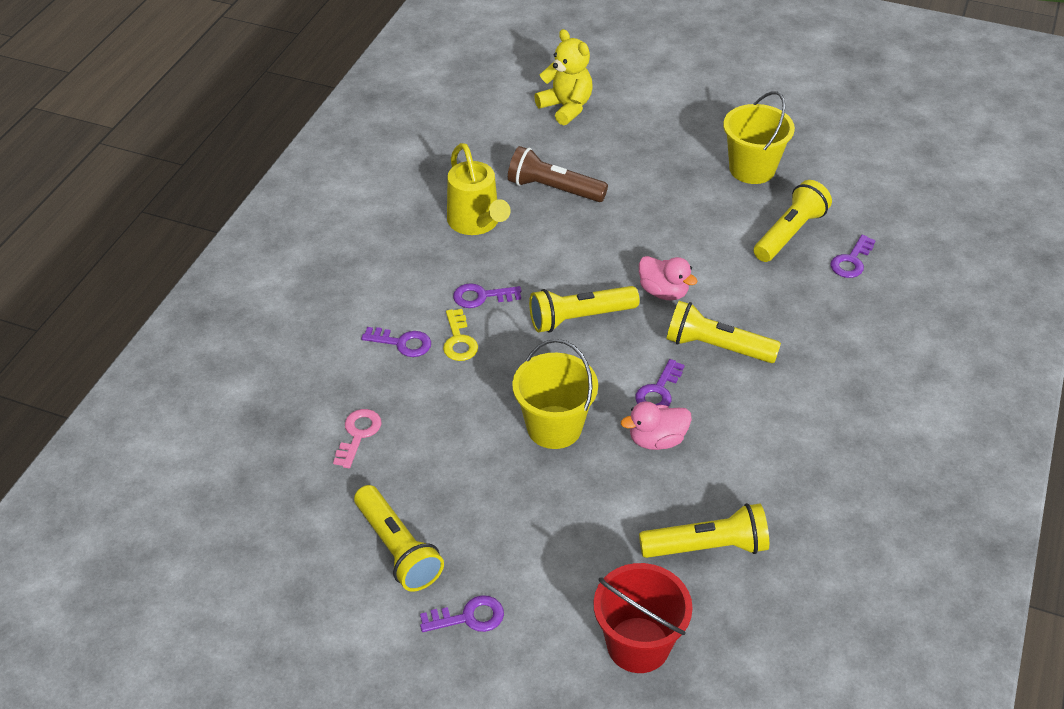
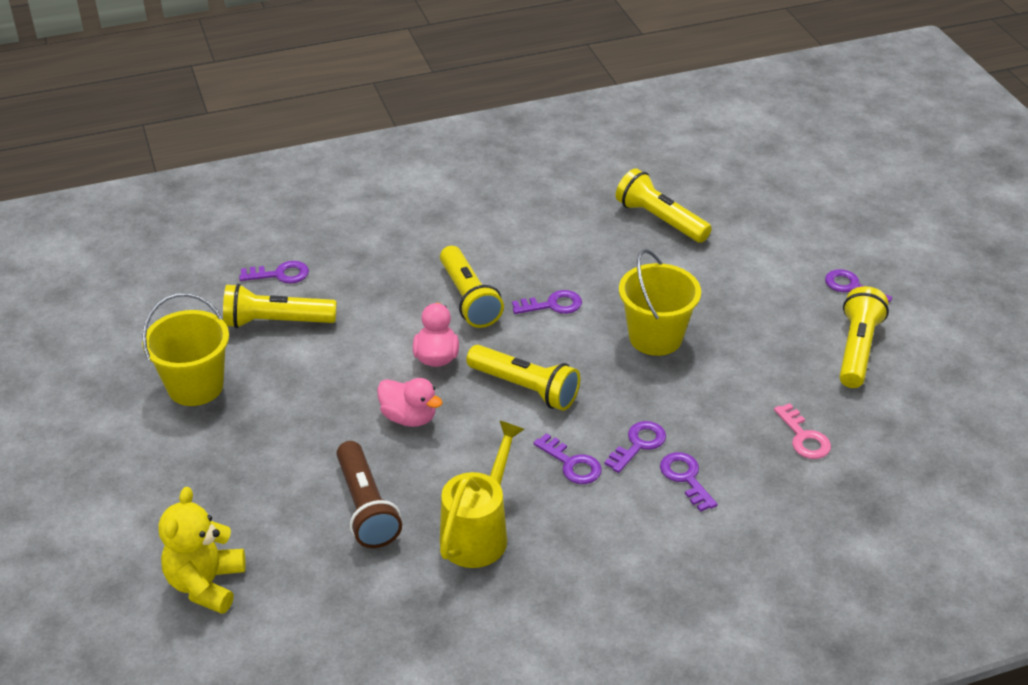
camera: 130 degrees left, 5 degrees down
(358, 434) = (804, 437): pink key -> pink key turned 90 degrees counterclockwise
(459, 340) = (638, 444): yellow key -> purple key
(638, 645) = (767, 213): red bucket -> none
(656, 440) = (601, 283): pink duck -> pink duck (409, 417)

